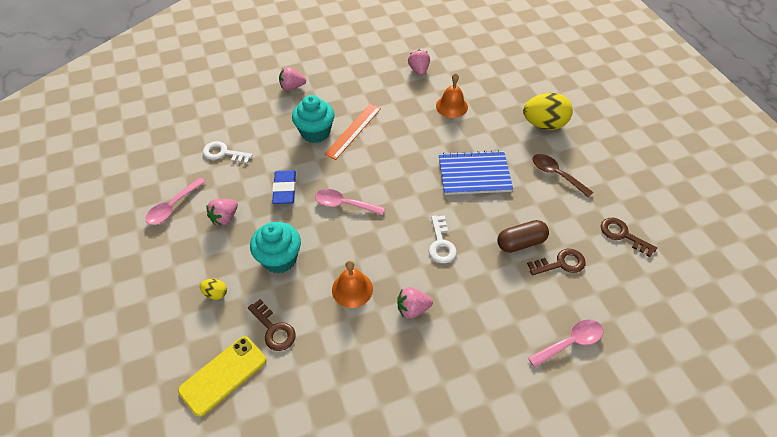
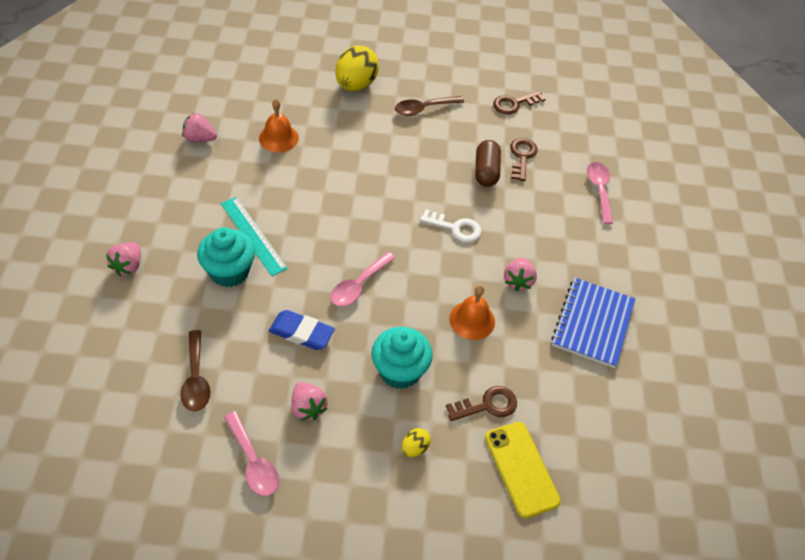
camera: 70 degrees left, 0 degrees up
(223, 153) = (196, 379): white key -> brown spoon
(353, 131) = (253, 235): orange ruler -> turquoise ruler
(474, 174) = (385, 165): blue notebook -> blue notebook (593, 323)

